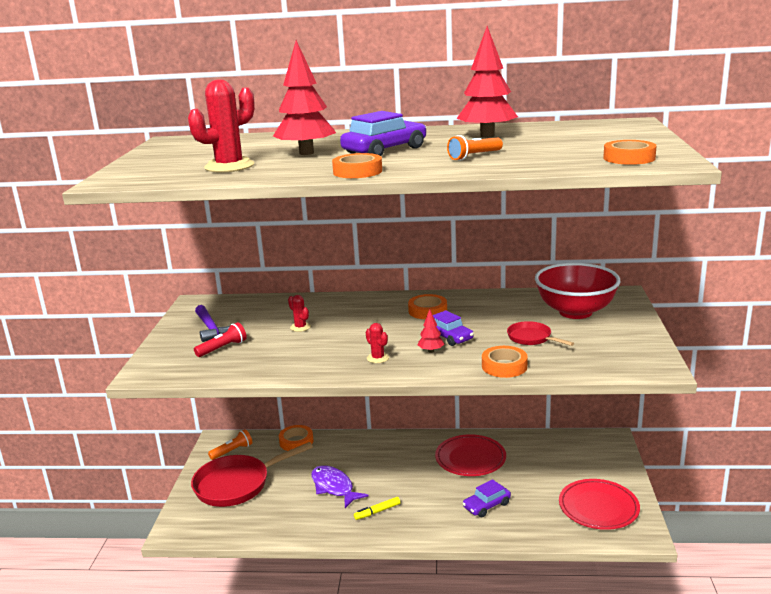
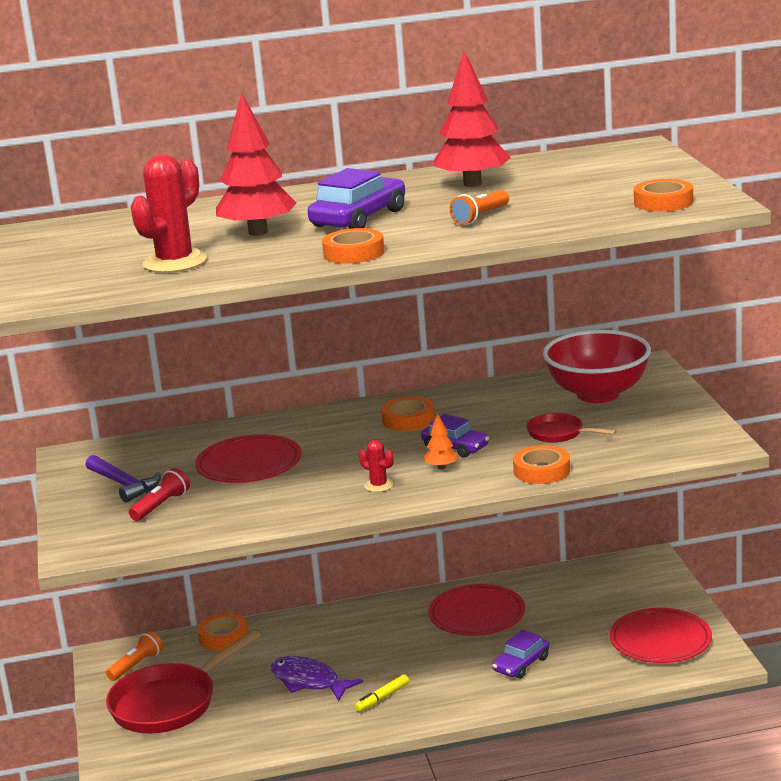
camera: 15 degrees left, 0 degrees up
(300, 327) = (249, 464): red cactus -> red plate
(431, 351) = (441, 467): red tree -> orange tree

